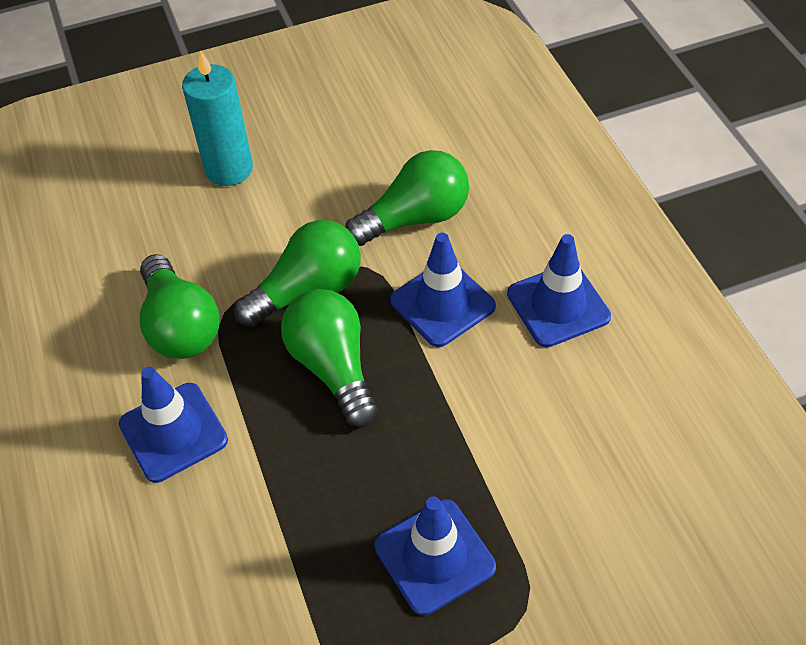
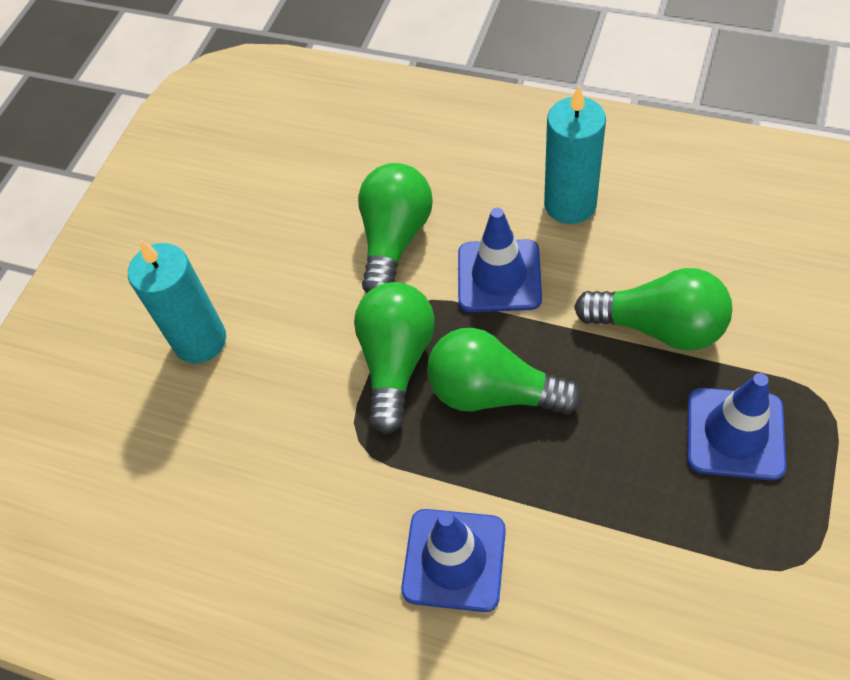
camera: 45 degrees left, 5 degrees up
(180, 326) = (341, 485): green light bulb -> green light bulb (659, 327)
(558, 305) = (570, 204): blue traffic cone -> turquoise candle

